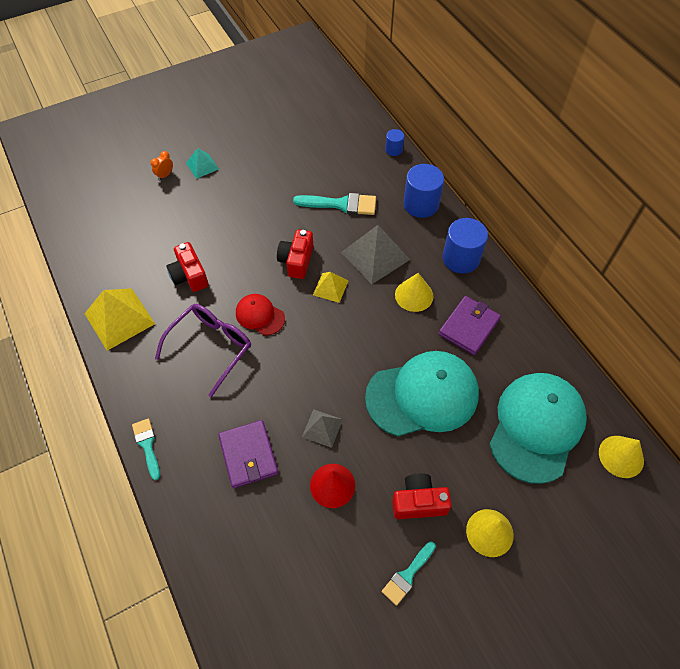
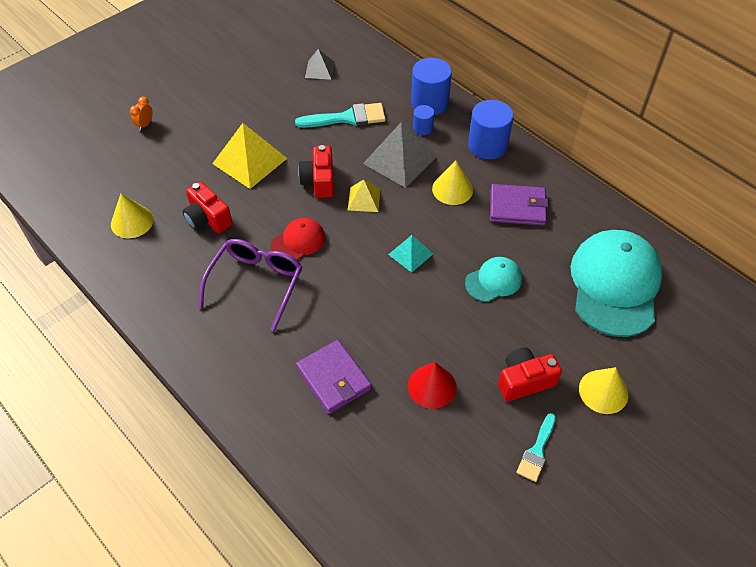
camera: 15 degrees left, 5 degrees down
(119, 318) = (144, 276): yellow pyramid -> yellow pyramid (250, 161)
(147, 445) = (220, 395): turquoise brush -> none
(202, 166) = (183, 108): turquoise pyramid -> turquoise pyramid (410, 254)
(260, 315) = (298, 241): red cap -> red cap turned 120 degrees clockwise
(322, 428) = (402, 334): grey pyramid -> grey pyramid (319, 69)
(393, 150) = (384, 56): blue cylinder -> blue cylinder (423, 128)
(422, 395) = (493, 281): turquoise cap -> turquoise cap, size x0.49
(468, 327) = (517, 207): purple wallet -> purple wallet turned 75 degrees clockwise
(621, 456) = (703, 292): yellow cone -> yellow cone (132, 221)

